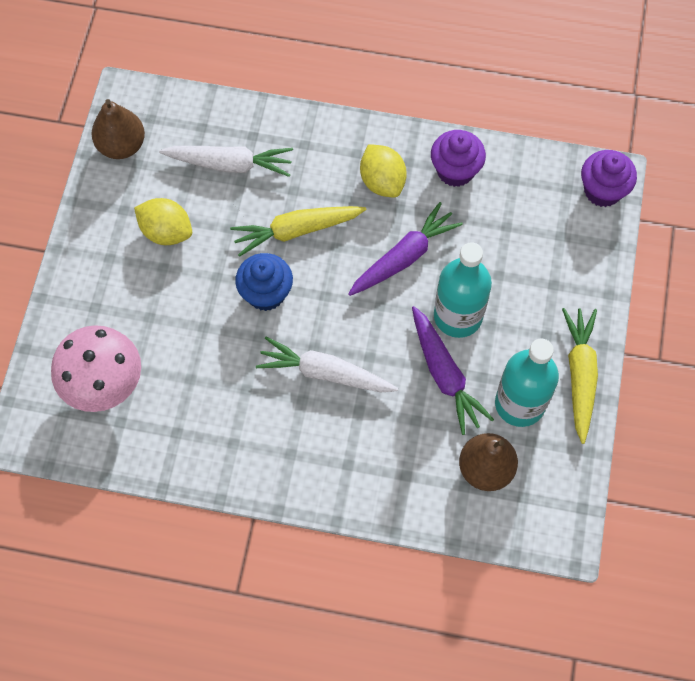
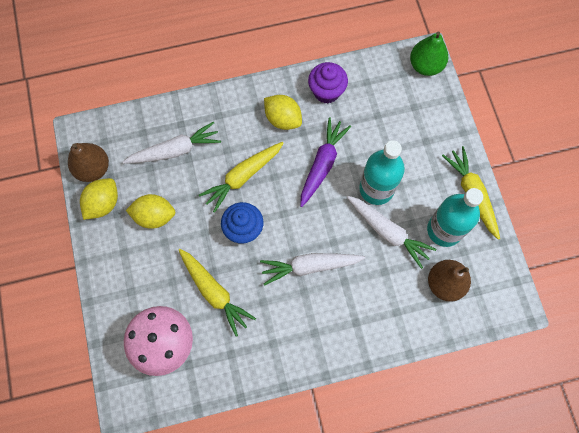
camera: 25 degrees left, 5 degrees up
(113, 191) = (103, 204): none -> yellow lemon
(193, 352) = (214, 292): none -> yellow carrot
(445, 375) = (388, 232): purple carrot -> white carrot
(602, 190) = (425, 66): purple cupcake -> green pear

